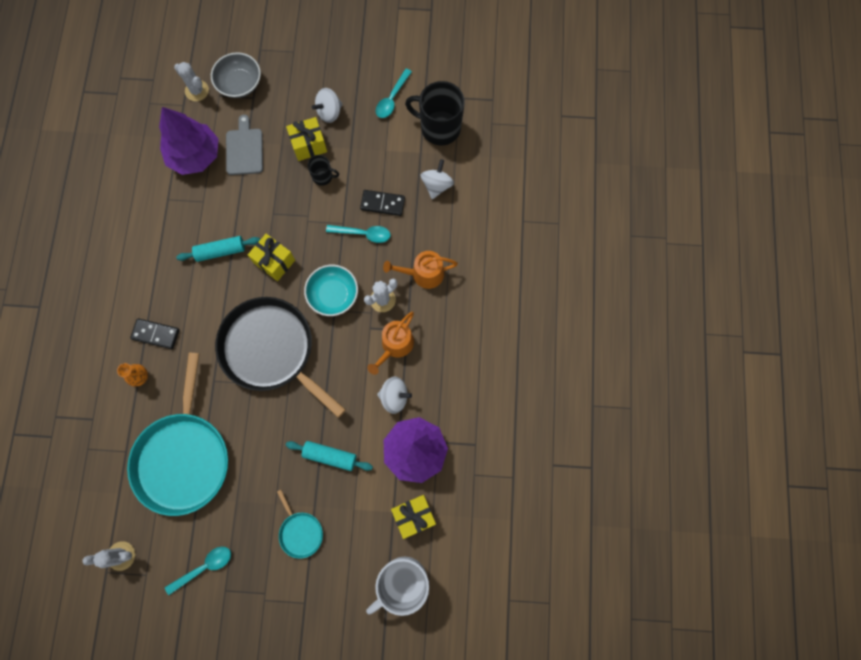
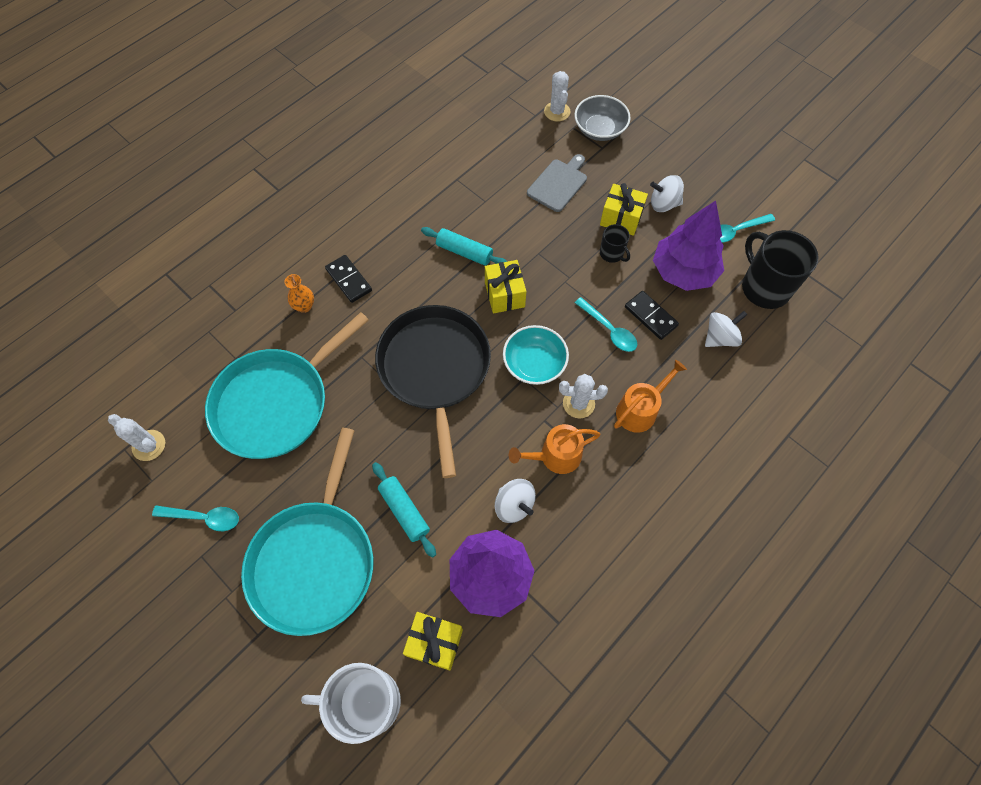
camera: 40 degrees right, 10 degrees down
(195, 155) = (510, 160): purple tree -> purple tree (683, 271)
(300, 532) = (314, 560): turquoise pan -> turquoise pan, size x2.30
(423, 274) = (640, 410): orange watering can -> orange watering can turned 105 degrees clockwise

